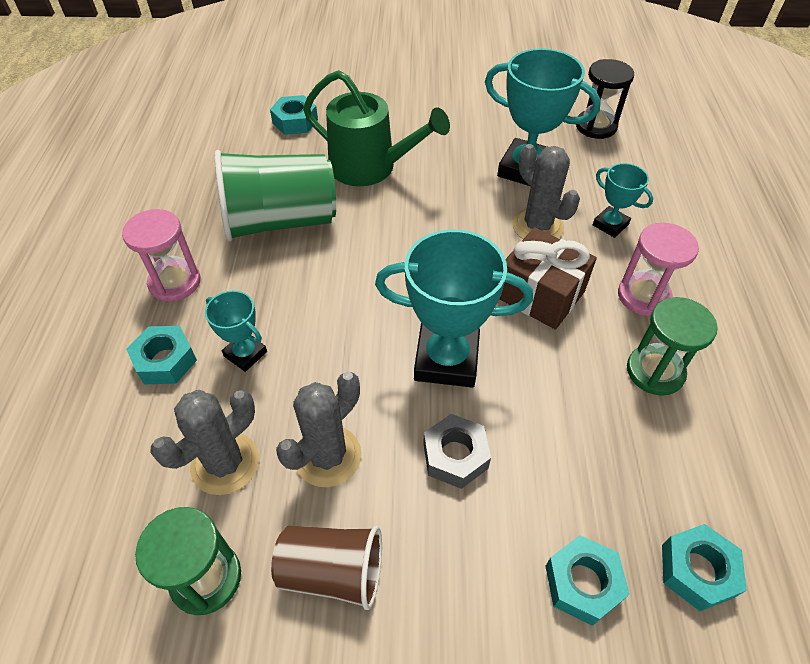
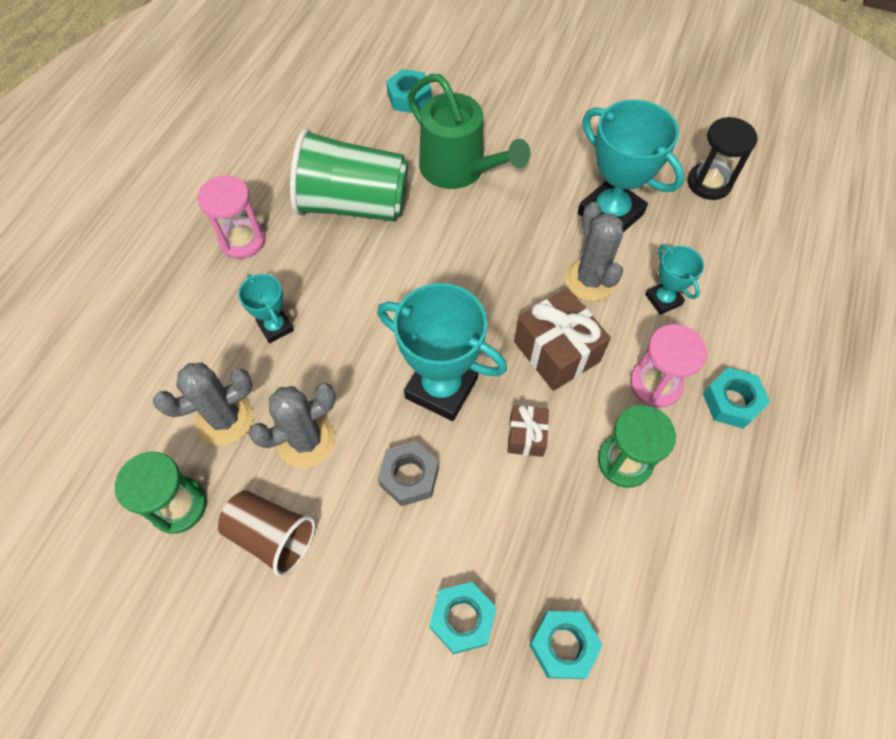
camera: 20 degrees right, 10 degrees up
(165, 360) = (210, 312): turquoise nut -> turquoise nut (731, 402)
(552, 378) = (526, 436): none -> brown gift

